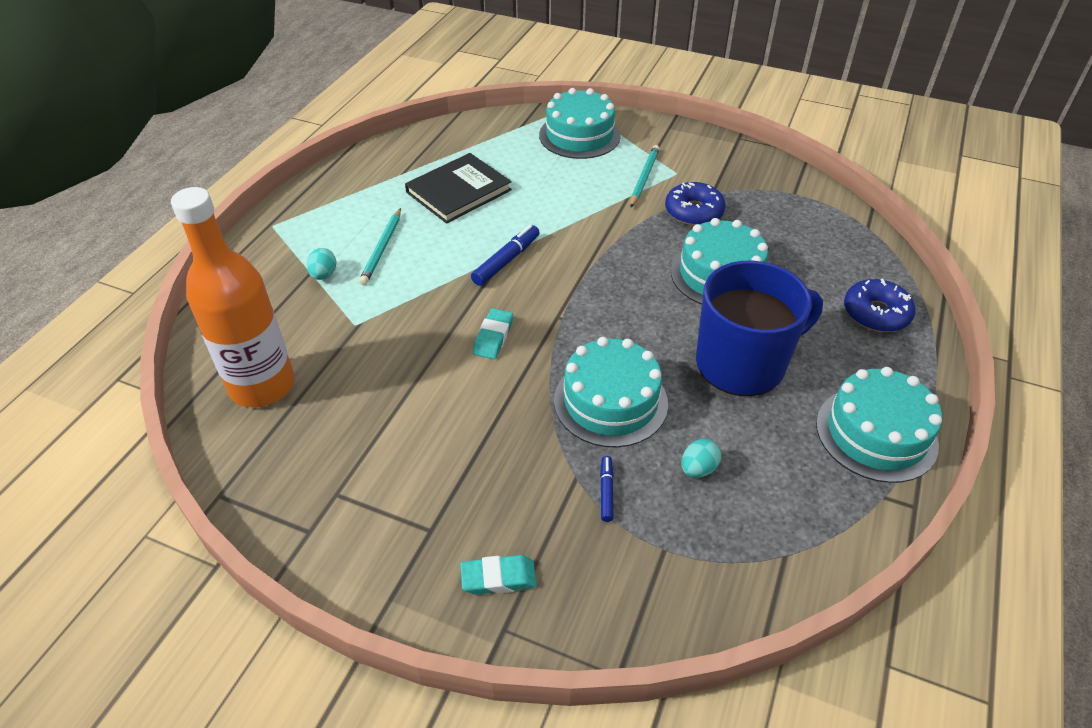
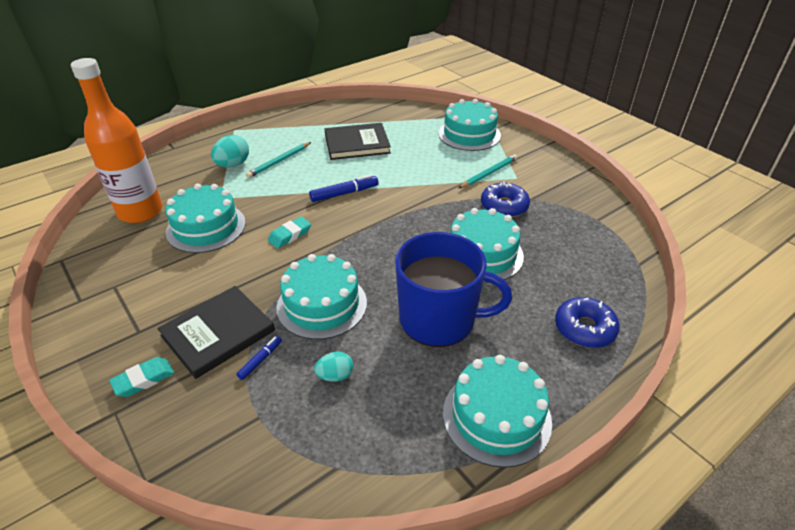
camera: 30 degrees right, 5 degrees down
(324, 275) = (233, 165): turquoise egg -> turquoise egg, size x1.59
(377, 370) = (206, 227): none -> turquoise cake
(498, 578) = (144, 380): turquoise eraser -> turquoise eraser turned 60 degrees counterclockwise
(528, 486) = (218, 333): none -> black book

